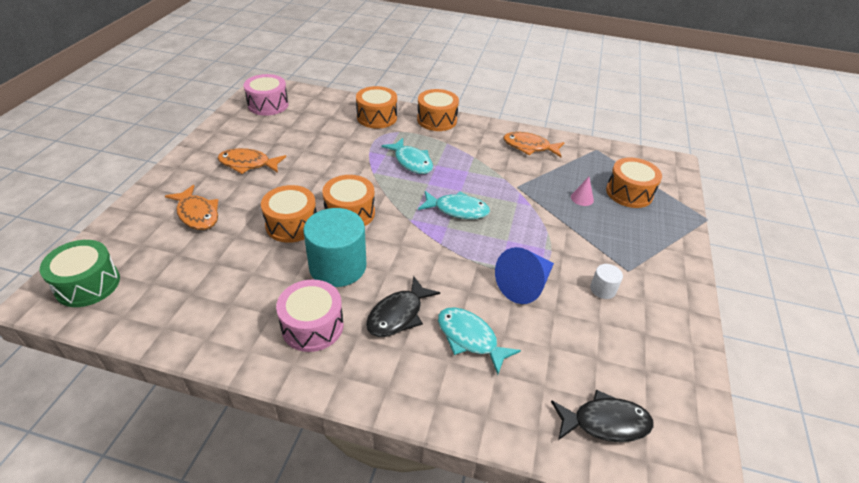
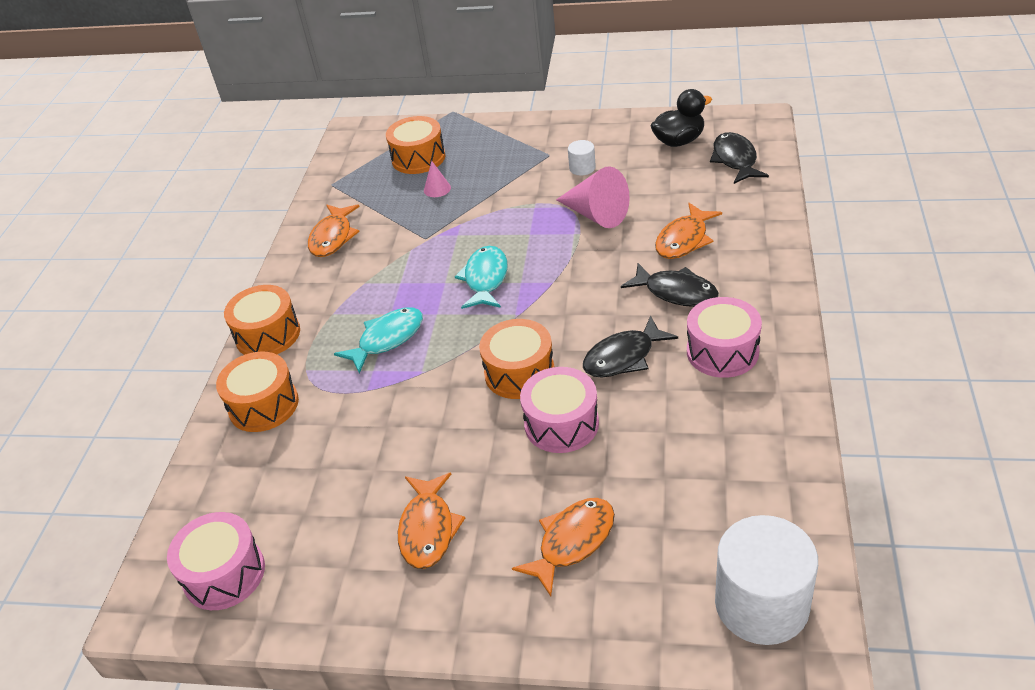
camera: 90 degrees left, 0 degrees up
(88, 284) = (761, 604): green drum -> white cylinder
(292, 224) = (561, 424): orange drum -> pink drum
(337, 266) = (623, 357): turquoise cylinder -> black fish
(470, 338) = (684, 240): turquoise fish -> orange fish
(525, 285) = (596, 214): blue cone -> pink cone
(648, 378) = (679, 141): none -> black duck

